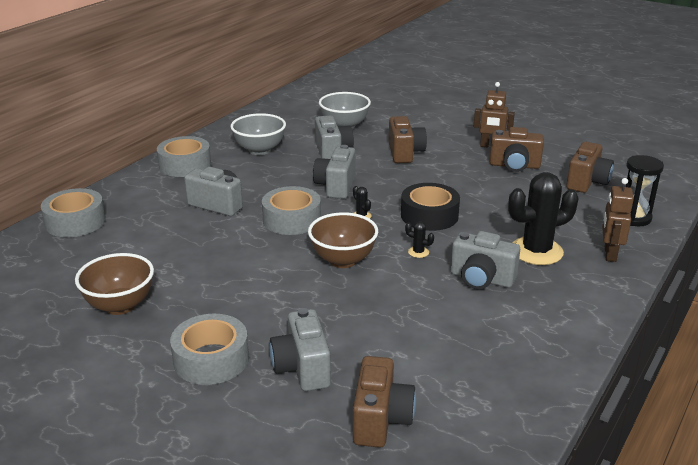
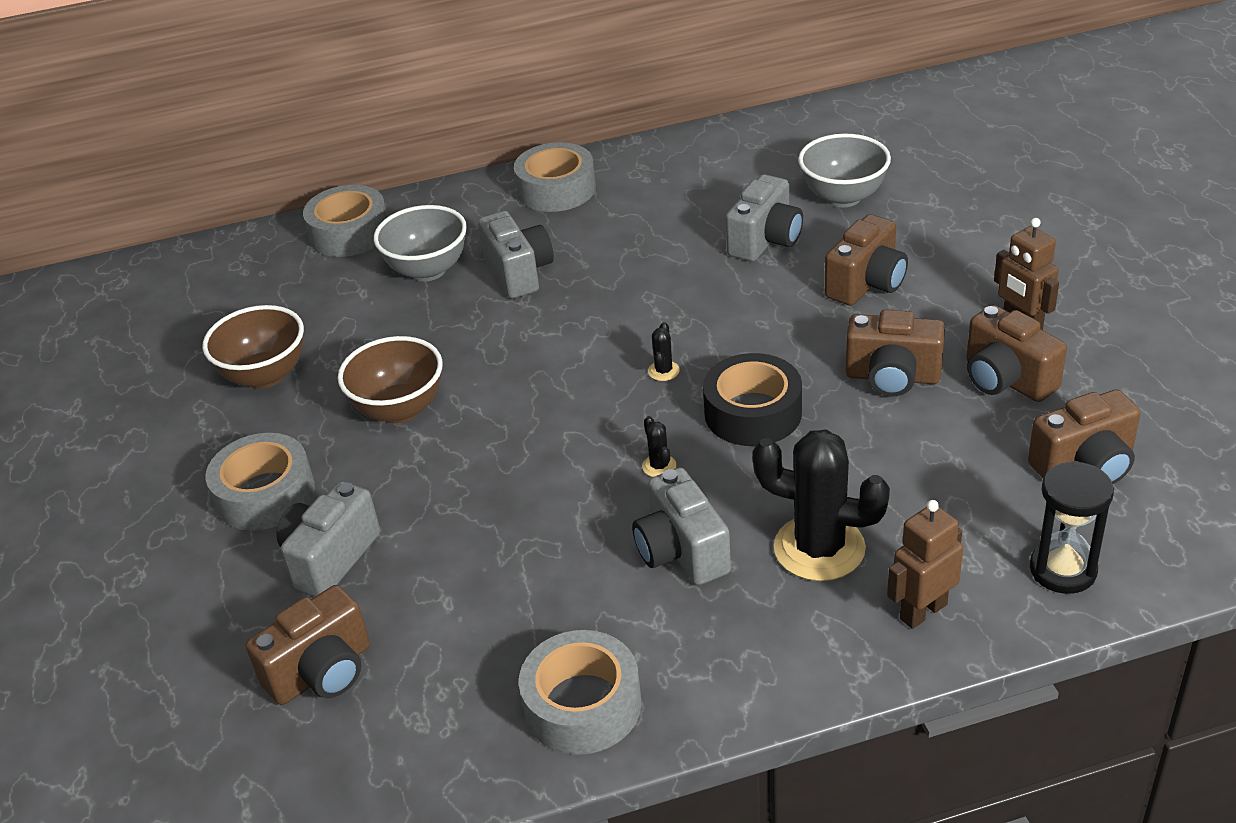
camera: 45 degrees right, 10 degrees up
(259, 150) = (674, 199): grey bowl -> grey bowl (428, 270)
(292, 219) = (573, 336): grey tape -> grey tape (582, 705)
(336, 186) = (694, 305): grey camera -> none
(343, 260) = (554, 431): brown bowl -> brown bowl (399, 409)
(468, 181) = (892, 377): none -> brown camera

